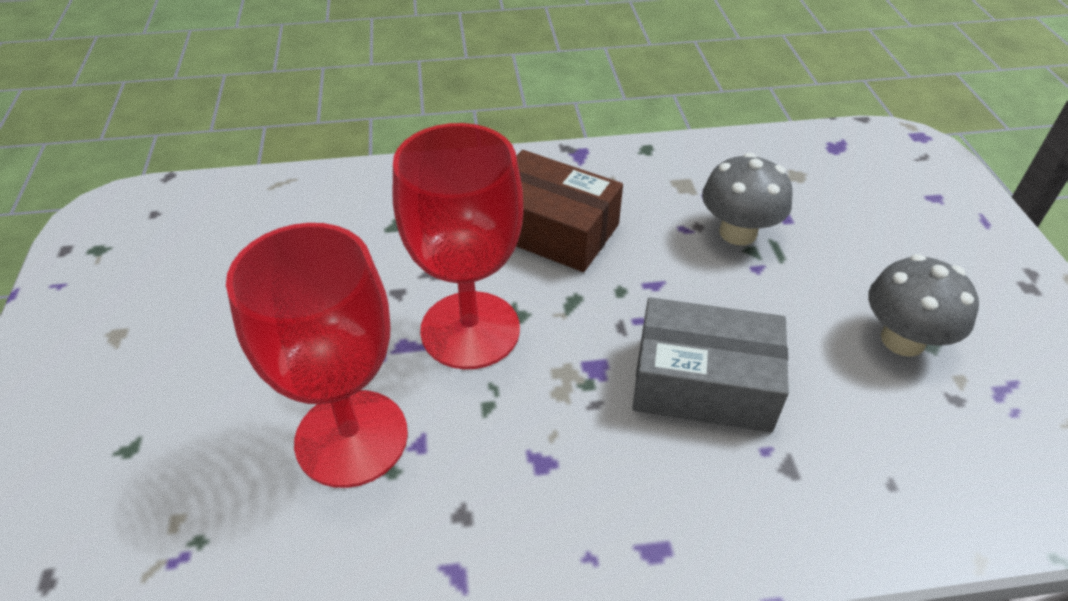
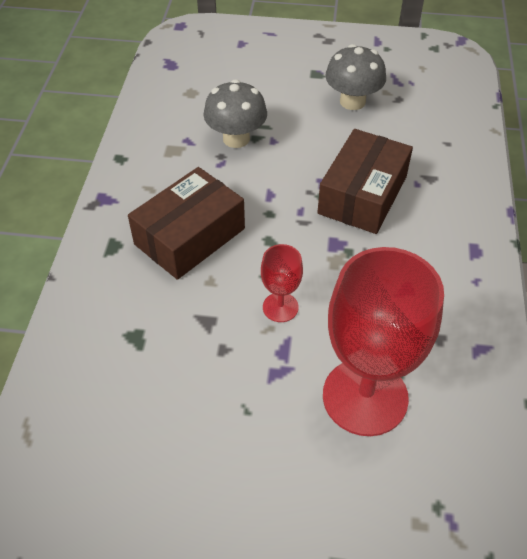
camera: 75 degrees left, 5 degrees up
(470, 330) = (280, 307): red goblet -> red goblet, size x0.46
(703, 383) = (362, 195): grey box -> brown box

